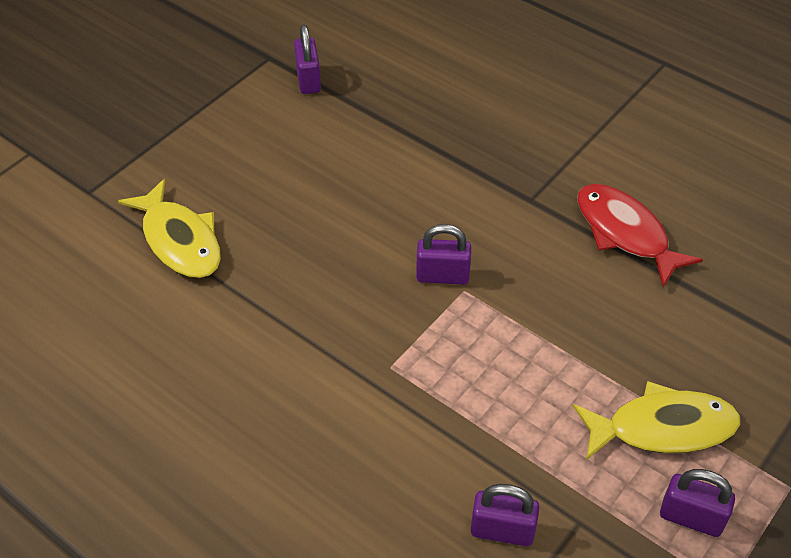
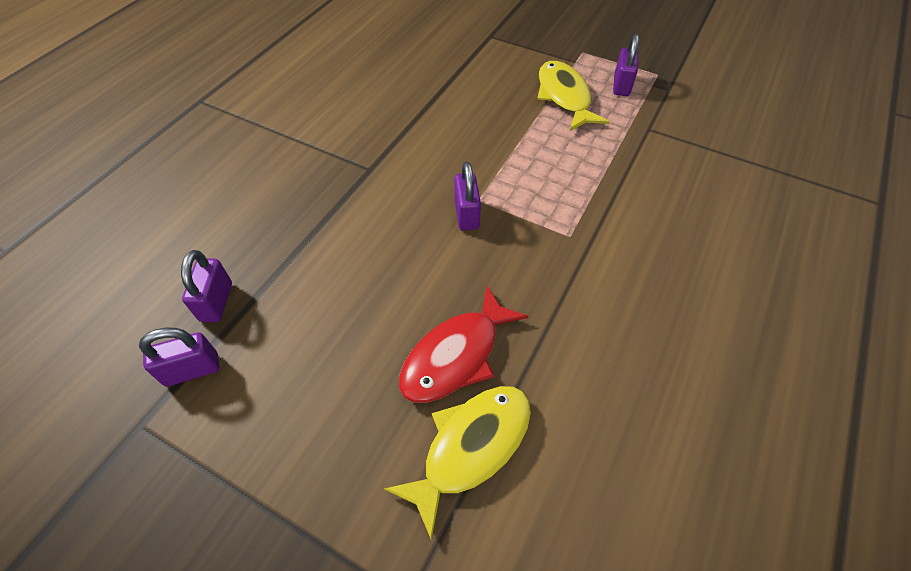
camera: 100 degrees left, 5 degrees up
(502, 530) = (674, 161): purple padlock -> purple padlock (216, 302)
(625, 233) = (399, 116): red fish -> red fish (456, 355)

